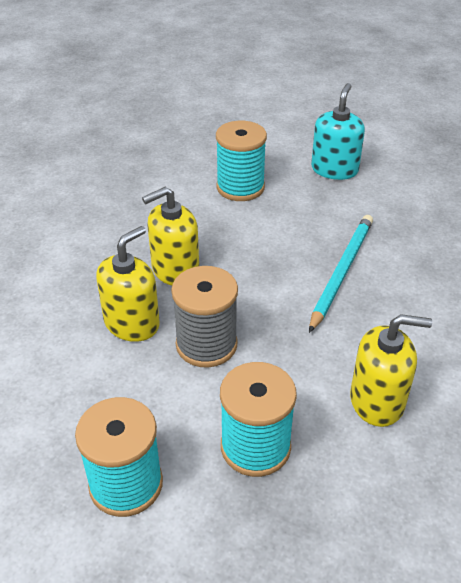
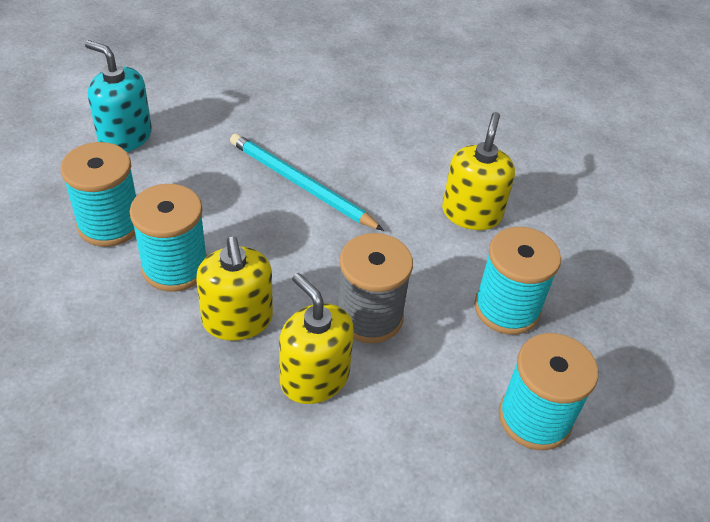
camera: 80 degrees left, 5 degrees up
(213, 227) = (175, 267): none -> turquoise spool

